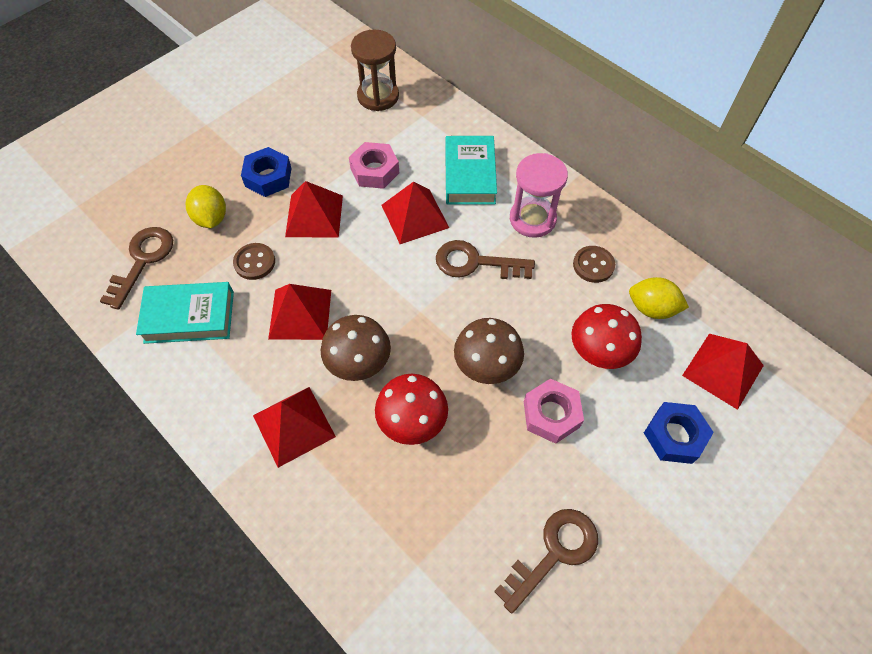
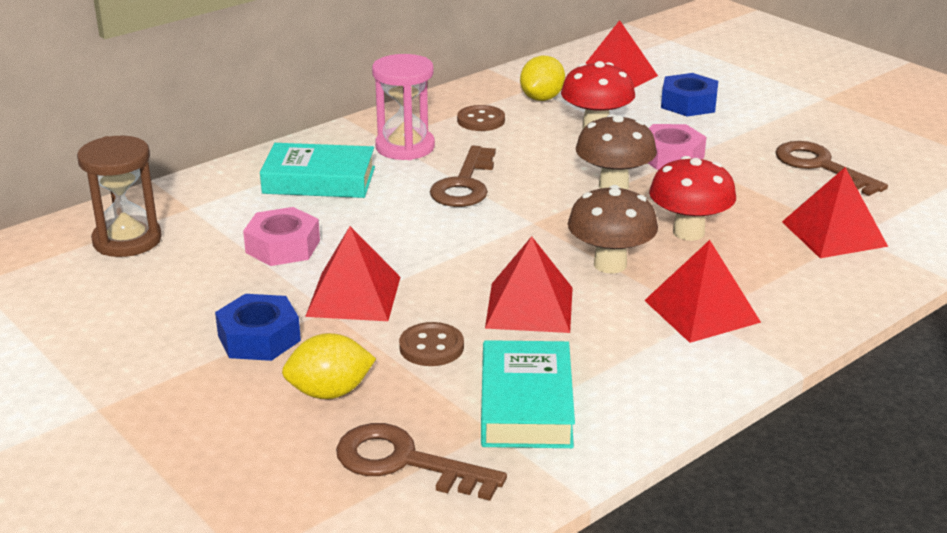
camera: 85 degrees left, 30 degrees down
(415, 216) = (378, 220): red pyramid -> red pyramid (834, 233)

